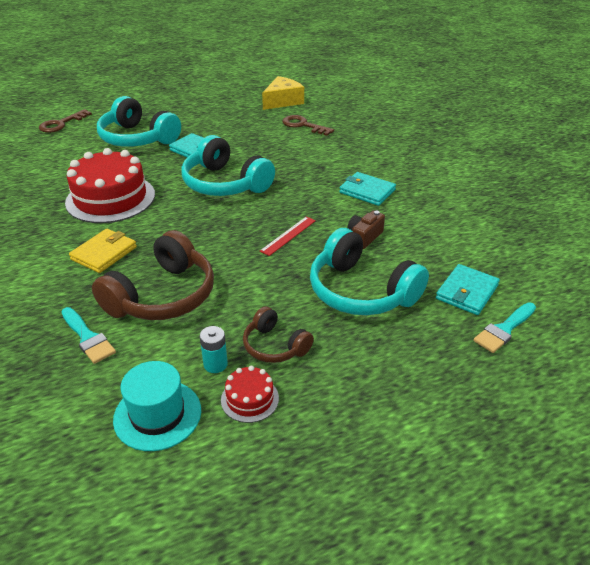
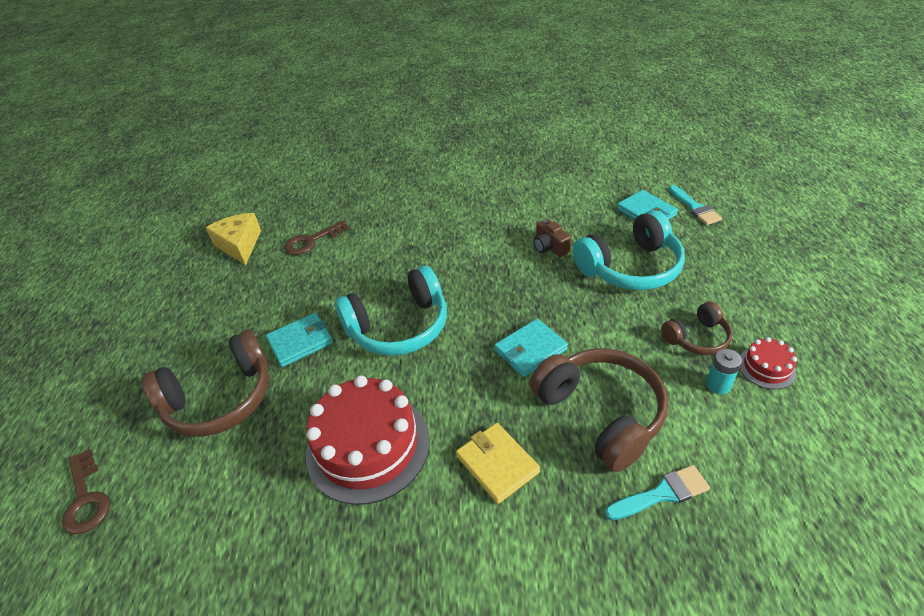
camera: 65 degrees left, 5 degrees up
(137, 138) = (221, 399): turquoise headphones -> brown headphones
(157, 415) = (786, 440): turquoise hat -> none
(288, 235) = (526, 295): red ruler -> none
(367, 191) = (474, 227): turquoise wallet -> turquoise wallet (530, 350)

